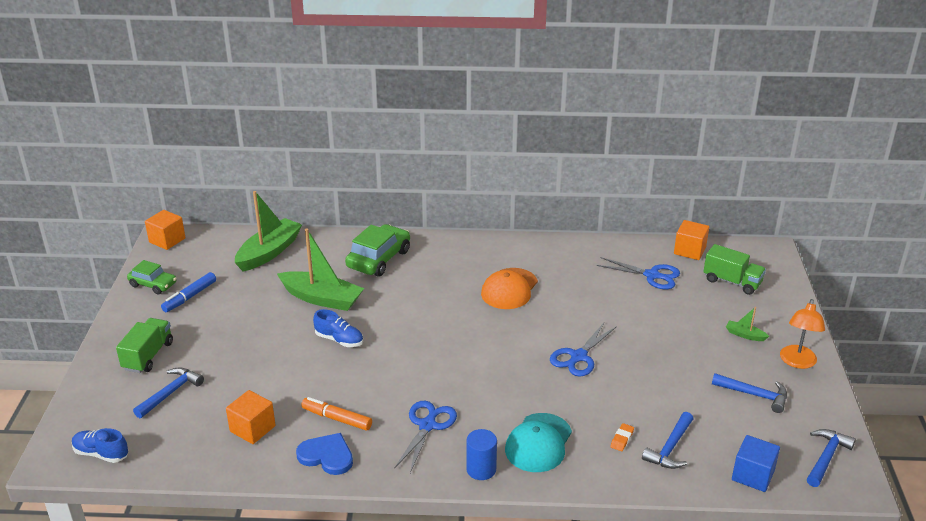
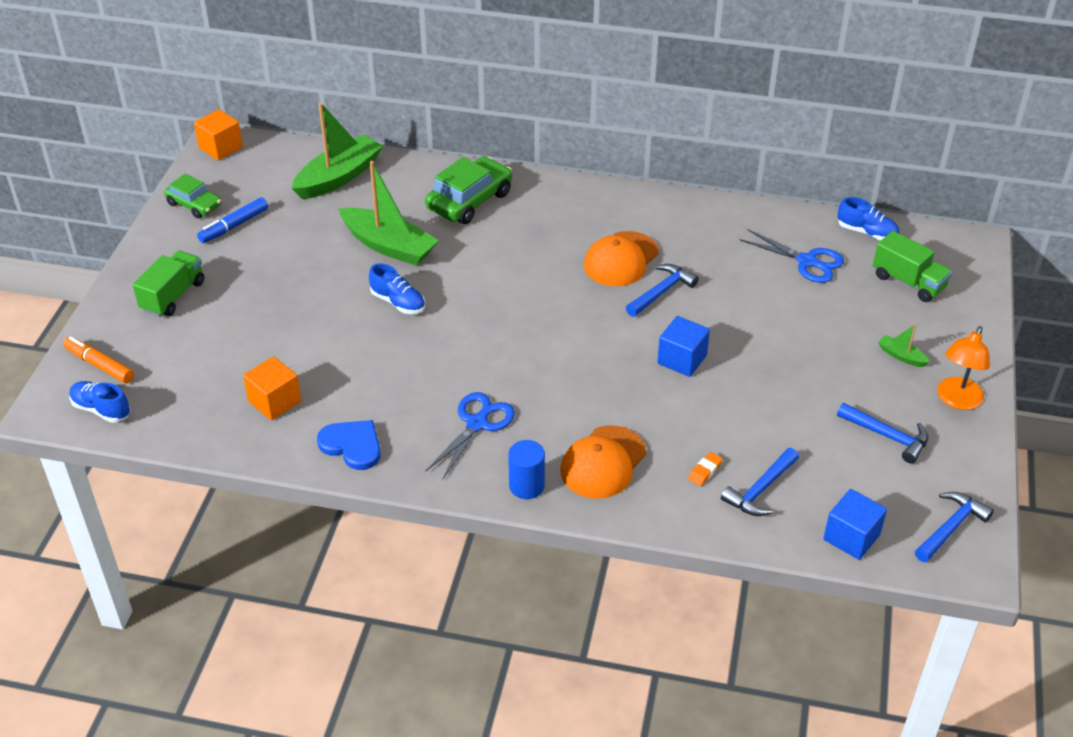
camera: 10 degrees right, 10 degrees up
(170, 393) = (190, 345): blue hammer -> blue hammer (661, 292)
(337, 418) = (373, 401): orange marker -> orange marker (100, 365)
(538, 443) = (603, 462): turquoise cap -> orange cap
(578, 357) = (682, 359): blue scissors -> blue cube
(689, 250) = (867, 232): orange cube -> blue shoe

